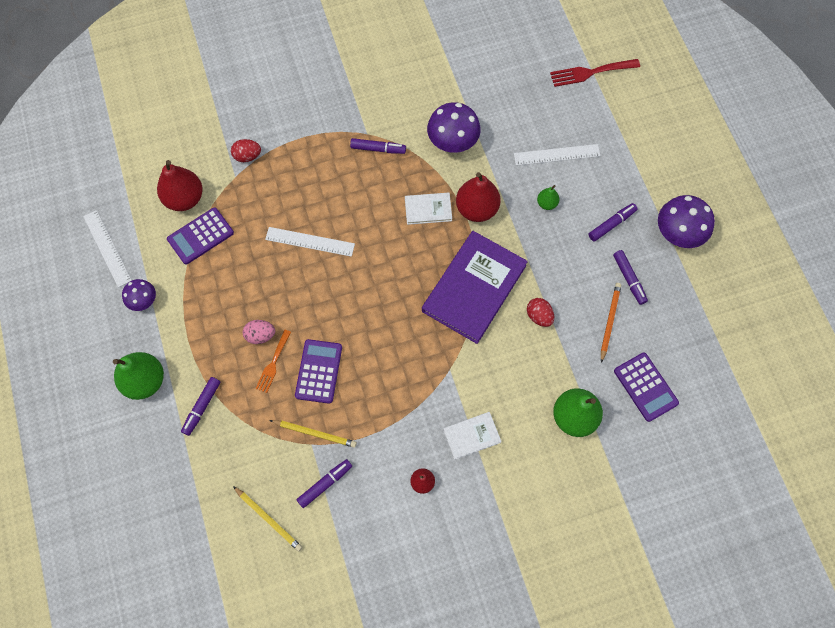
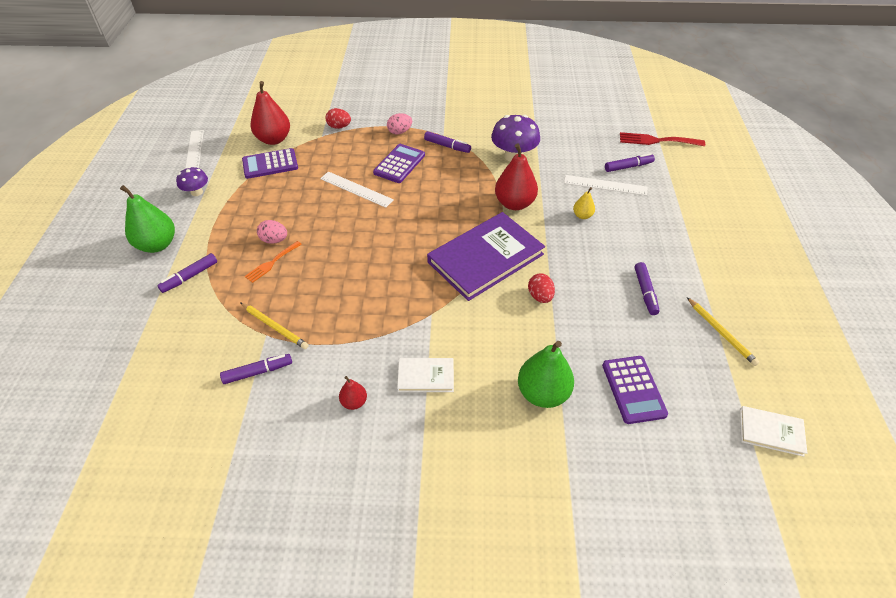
camera: 20 degrees right, 20 degrees down
(268, 519) = (186, 384): yellow pencil -> yellow pencil (721, 332)
(318, 143) = (400, 132): none -> pink egg
(318, 371) = (308, 280): purple calculator -> purple calculator (399, 164)
(428, 209) = (470, 193): white book -> white book (771, 432)
(546, 203) = (582, 215): green pear -> yellow pear
(609, 321) = (612, 320): orange pencil -> none
(612, 224) = (641, 246): purple marker -> purple marker (628, 167)
(678, 234) = (708, 270): purple mushroom -> none

